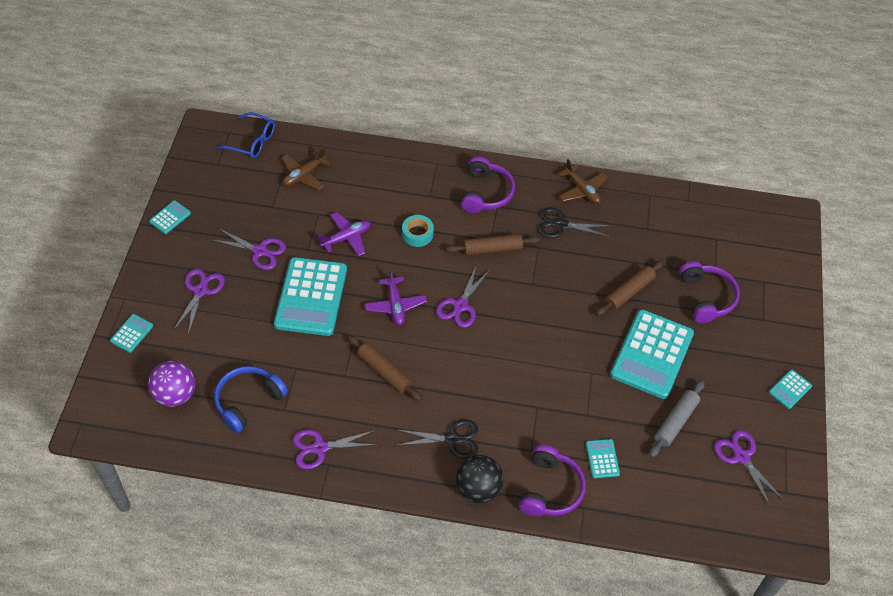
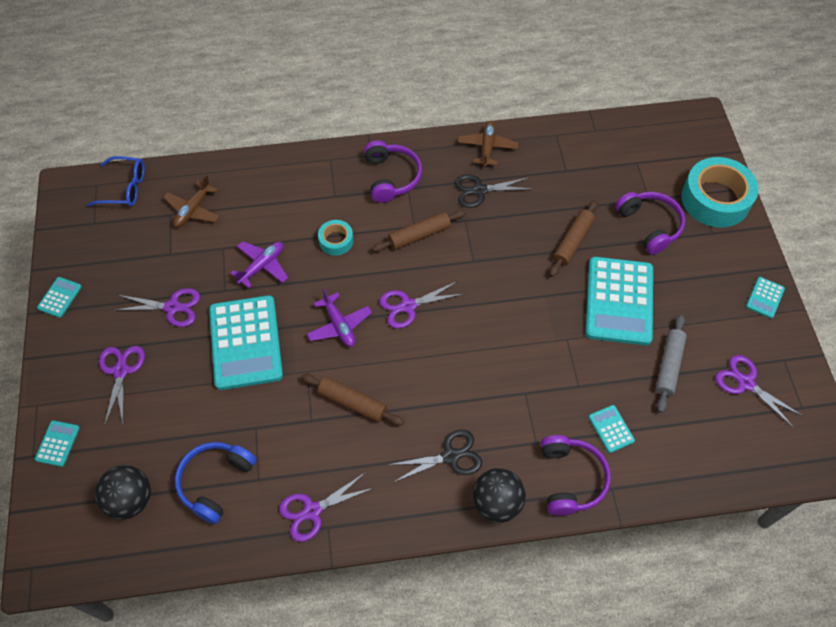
camera: 15 degrees left, 5 degrees up
(175, 394) = (130, 500): purple ball -> black ball
(460, 306) = (408, 306): purple scissors -> purple scissors turned 60 degrees clockwise
(582, 190) = (487, 147): brown plane -> brown plane turned 120 degrees counterclockwise
(778, 291) = (715, 199): none -> turquoise tape

